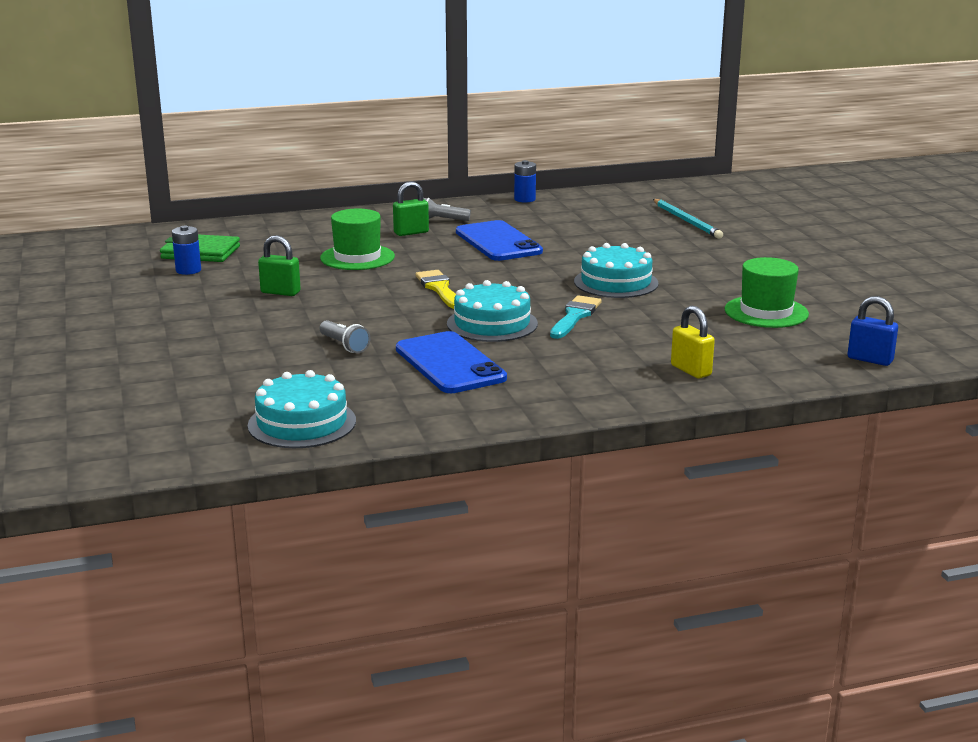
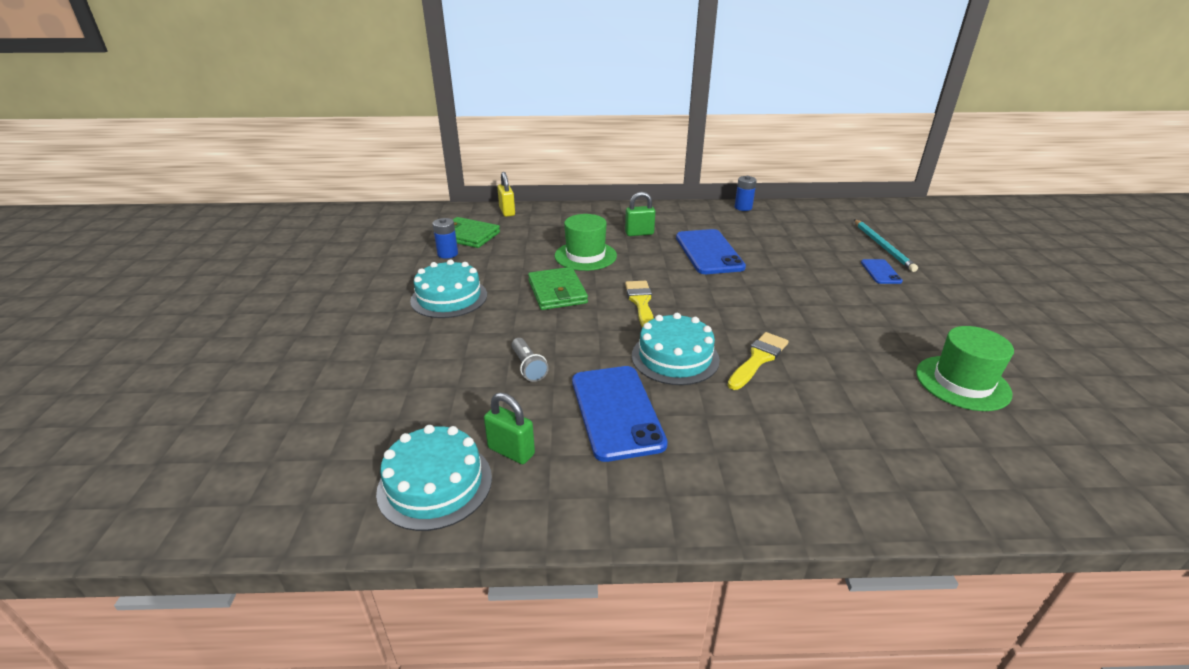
camera: 15 degrees right, 10 degrees up
(280, 292) = (505, 289): green padlock -> green padlock (511, 451)
(341, 289) = (557, 292): none -> green wallet
(442, 220) = (669, 222): grey flashlight -> none
(575, 316) = (758, 359): turquoise brush -> yellow brush
(616, 282) = (806, 316): turquoise cake -> turquoise cake (449, 297)
(686, 242) = (880, 272): none -> blue phone
(691, 370) = (873, 470): yellow padlock -> yellow padlock (507, 212)
(870, 359) = (1097, 489): blue padlock -> none

